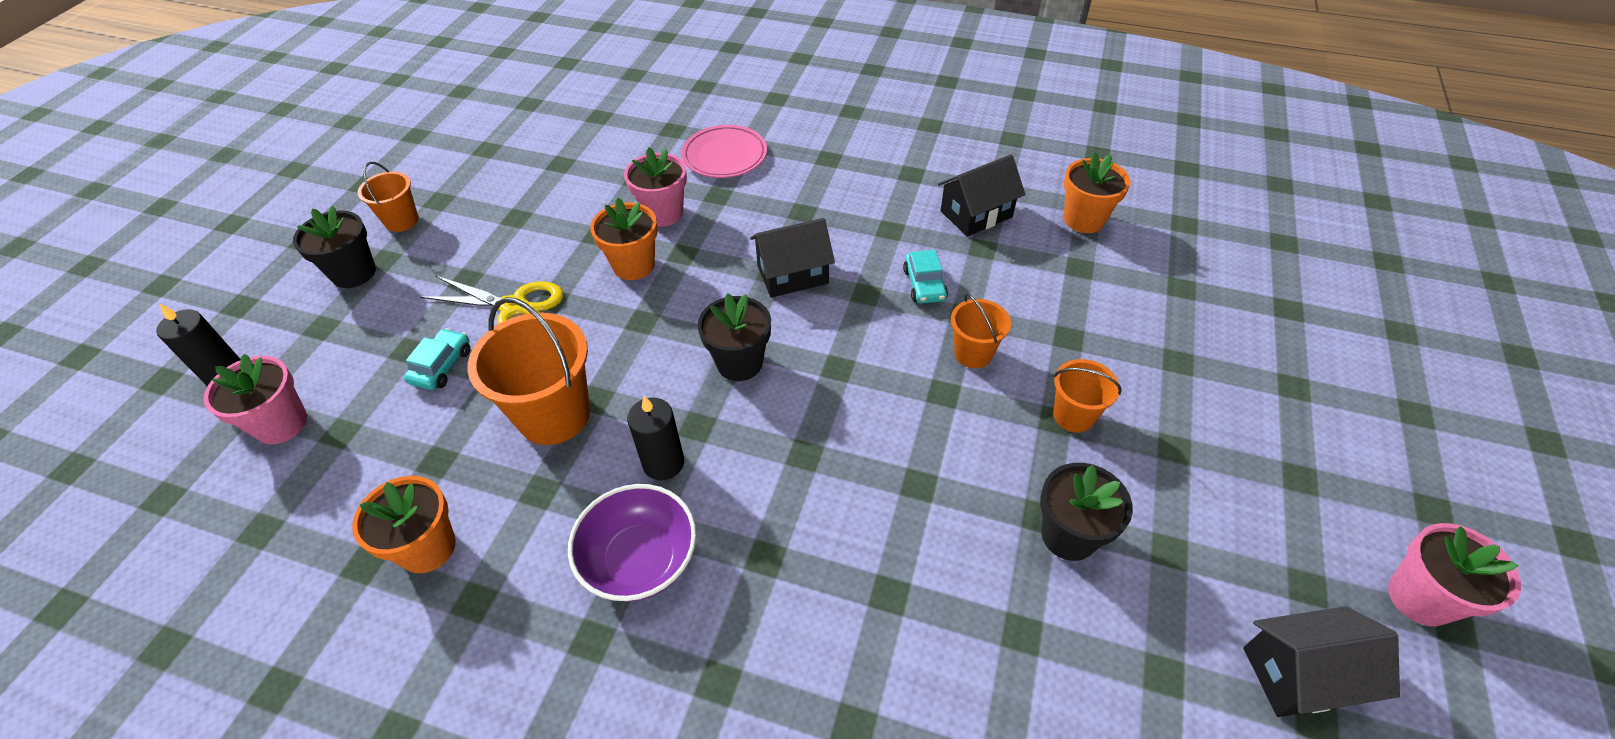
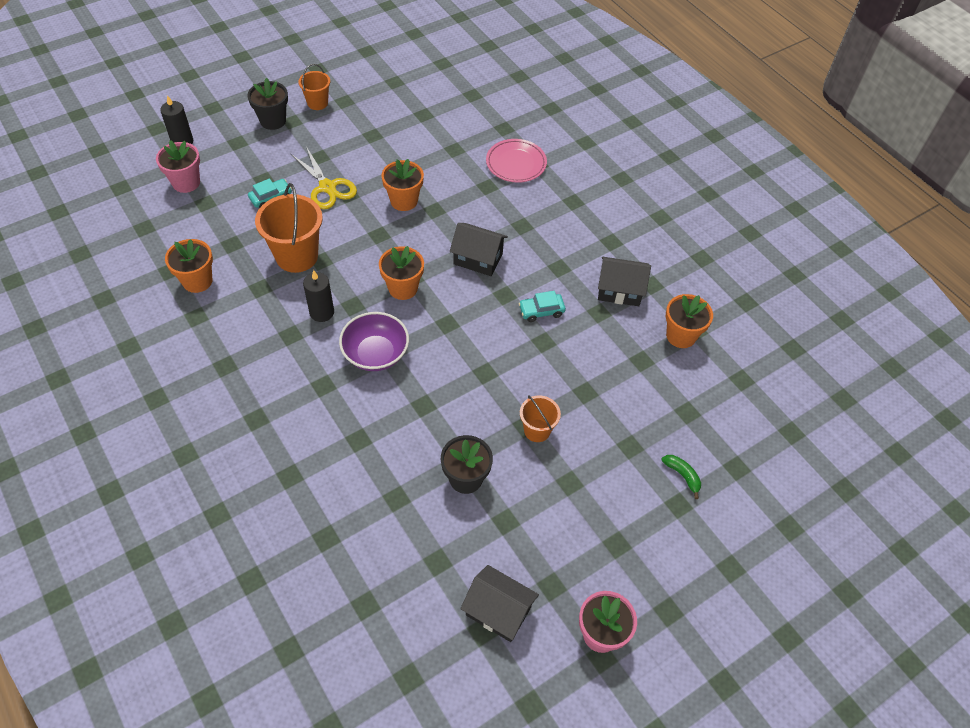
camera: 35 degrees right, 5 degrees up
(640, 560) = (272, 348): purple bowl -> purple bowl (375, 354)
(663, 213) = (447, 179): pink flower pot -> none
(739, 363) = (403, 288): black flower pot -> orange flower pot
(924, 284) = (541, 311): turquoise car -> turquoise car turned 45 degrees clockwise
(973, 353) = (523, 364): orange bucket -> none
(1259, 353) = (682, 475): none -> green banana

